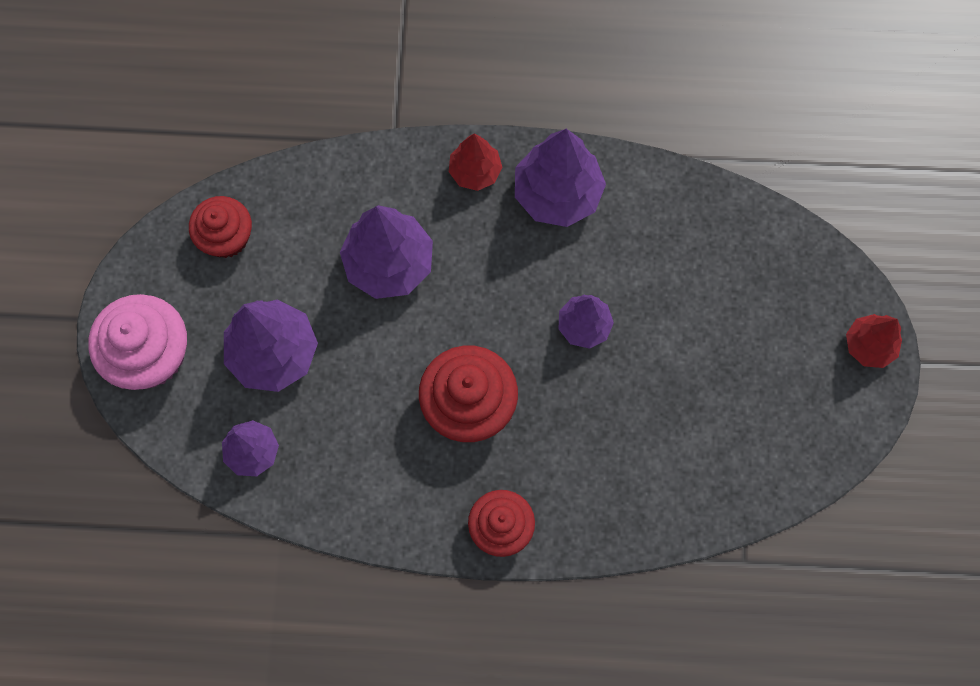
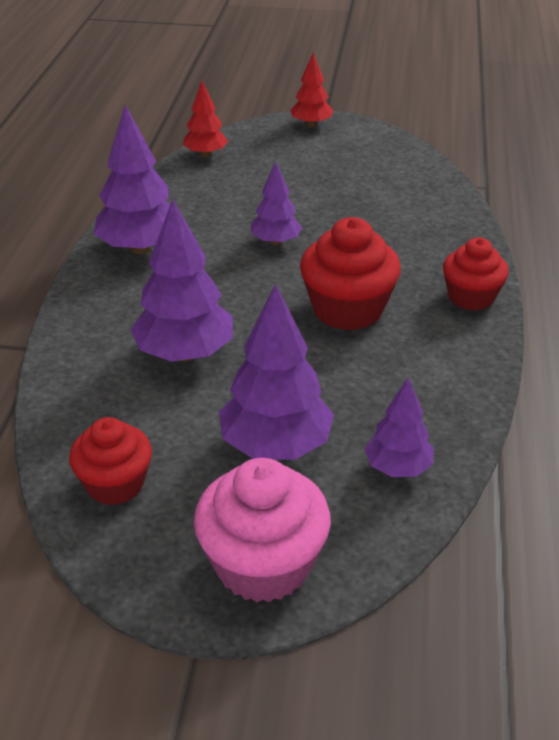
camera: 85 degrees left, 35 degrees down
(475, 171) = (99, 293): red tree -> red tree (206, 154)

